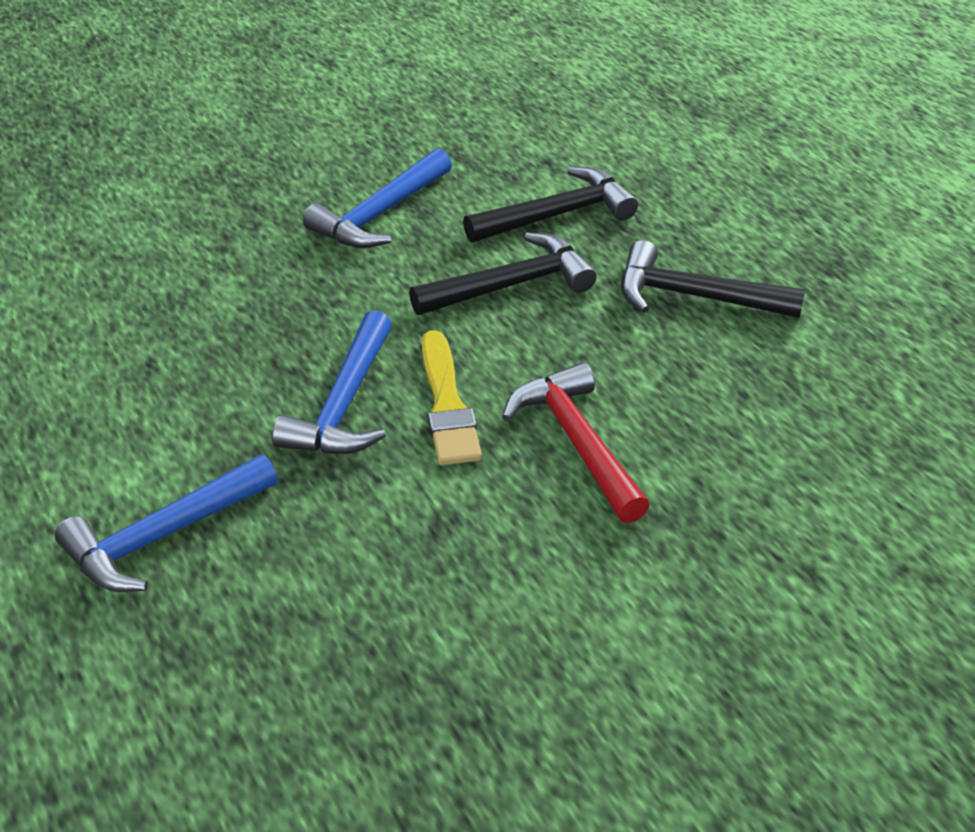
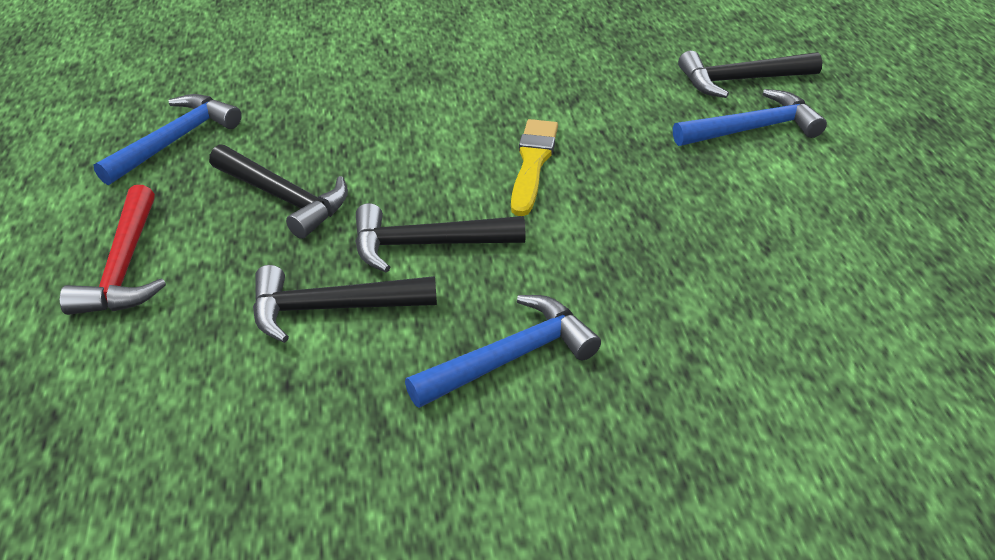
camera: 160 degrees left, 0 degrees up
(181, 640) = (741, 80): none -> black hammer
(344, 404) = (609, 180): blue hammer -> blue hammer (174, 141)
(577, 443) = (456, 122): red hammer -> red hammer (124, 267)

